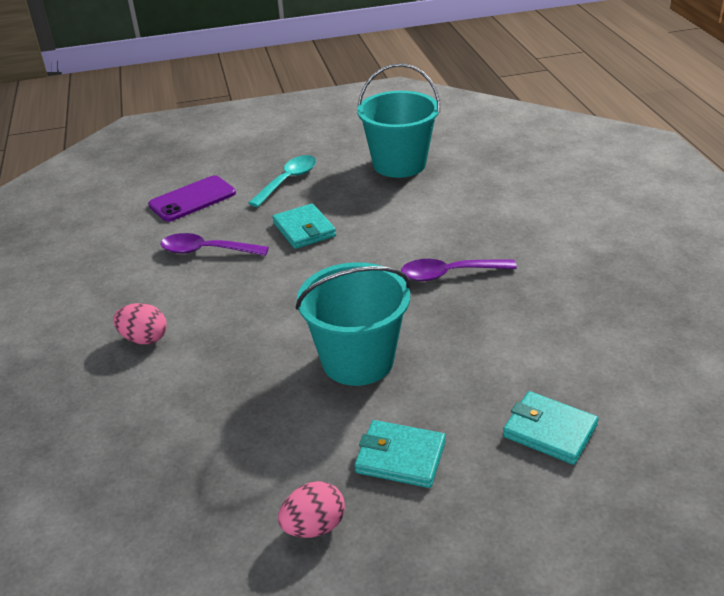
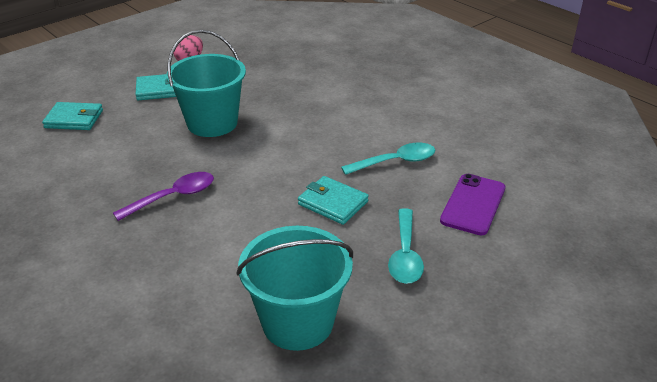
camera: 150 degrees right, 0 degrees up
(144, 339) = (363, 100): pink egg -> none
(206, 251) = (395, 162): purple spoon -> turquoise spoon

